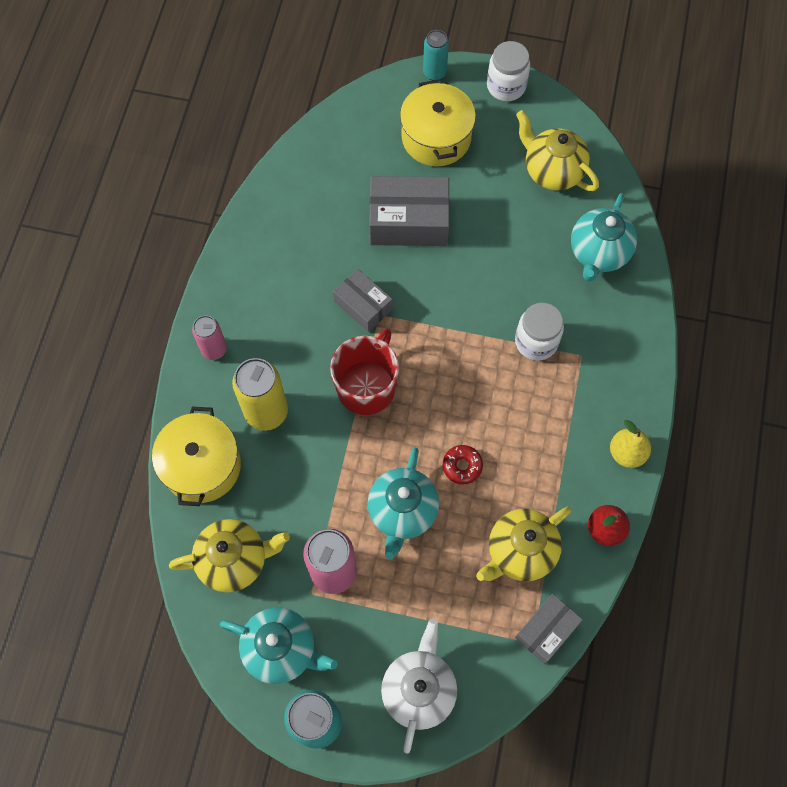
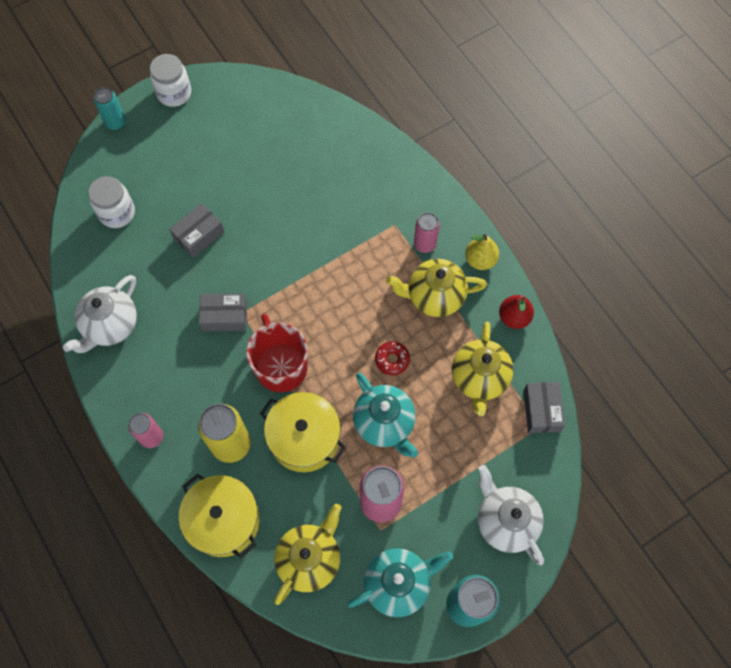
camera: 45 degrees left, 0 degrees up
(270, 233) = (110, 325): none -> white teapot
(409, 221) = (199, 235): grey box -> grey box, size x0.61
(436, 137) = (161, 165): yellow pot -> yellow pot (304, 438)
(536, 342) = (359, 241): white jar -> white jar (117, 213)
(552, 171) = (260, 124): yellow teapot -> yellow teapot (434, 296)
(590, 395) = (424, 244): none -> pink can
(598, 253) = (341, 152): turquoise teapot -> none

